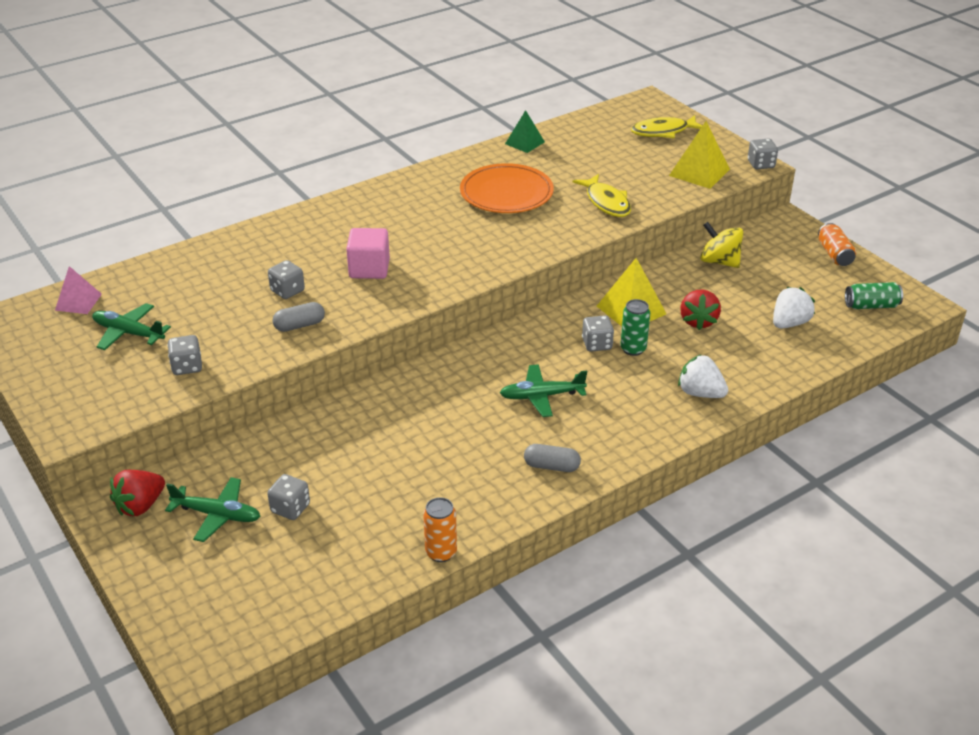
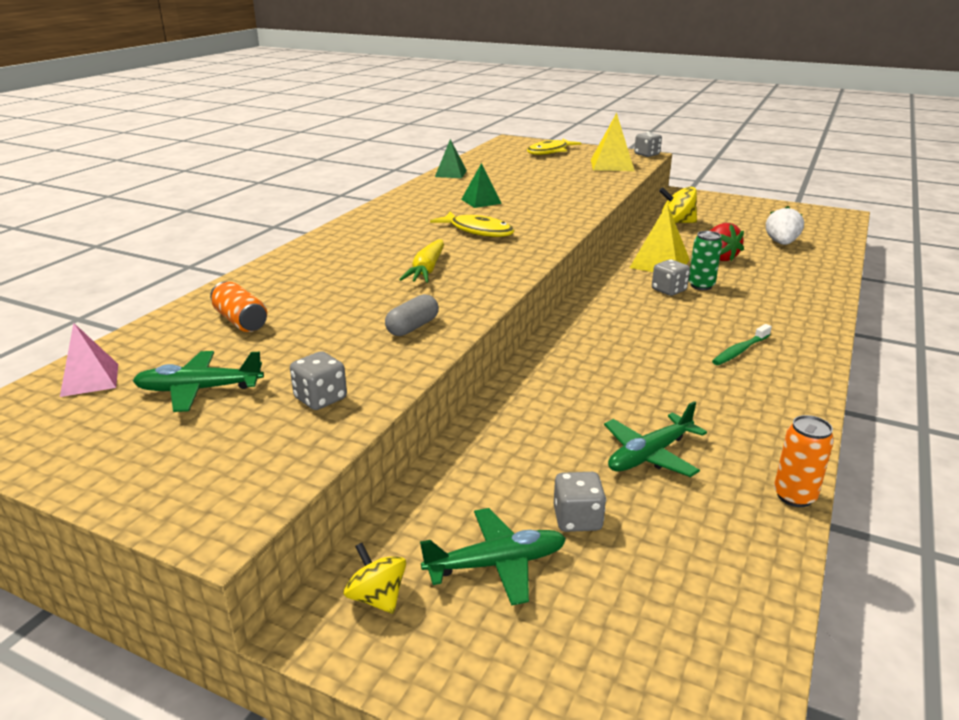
camera: 30 degrees left, 10 degrees down
(140, 506) = (377, 597): red strawberry -> yellow spinning top
(287, 291) = (361, 305): grey dice -> none
(369, 269) = (427, 270): pink cube -> yellow carrot
(506, 193) = (481, 201): orange plate -> green pyramid
(542, 396) = (681, 336): green plane -> green plane (650, 455)
(551, 466) = (772, 384): grey capsule -> none
(570, 427) = (740, 351): none -> green toothbrush
(606, 202) = (571, 191): yellow fish -> yellow fish (478, 231)
(700, 393) = (796, 298): white strawberry -> none
(834, 254) = (743, 203): orange can -> orange can (241, 321)
(871, 305) = (813, 222): green can -> none

